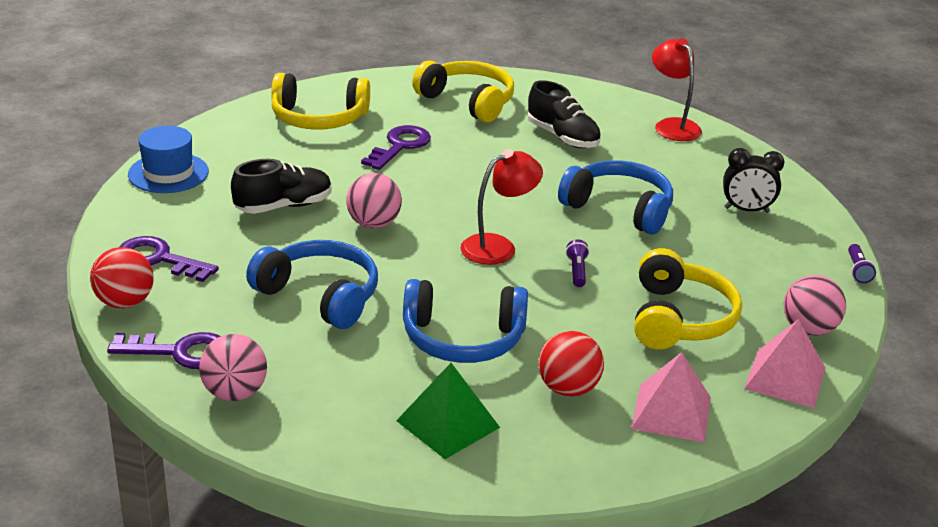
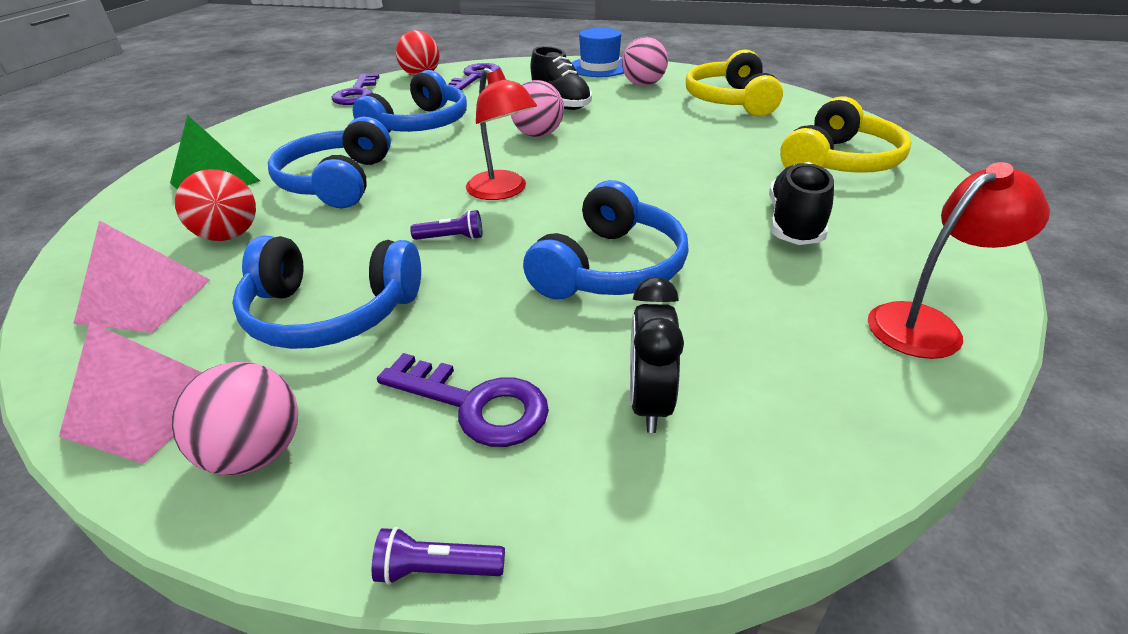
camera: 90 degrees right, 5 degrees up
(235, 393) = (301, 112): pink ball -> pink ball (643, 85)
(400, 146) = (698, 135): purple key -> purple key (475, 405)
(563, 137) = (794, 223): black shoe -> black shoe turned 150 degrees clockwise
(679, 319) = (331, 312): yellow headphones -> blue headphones

